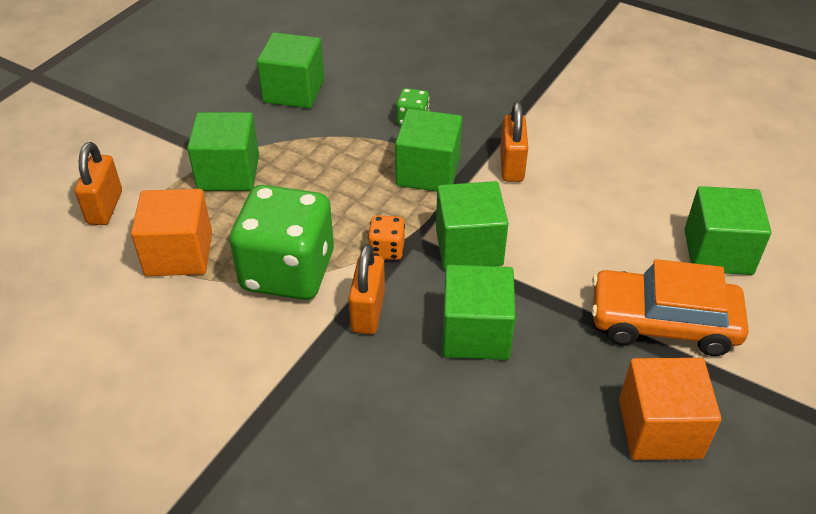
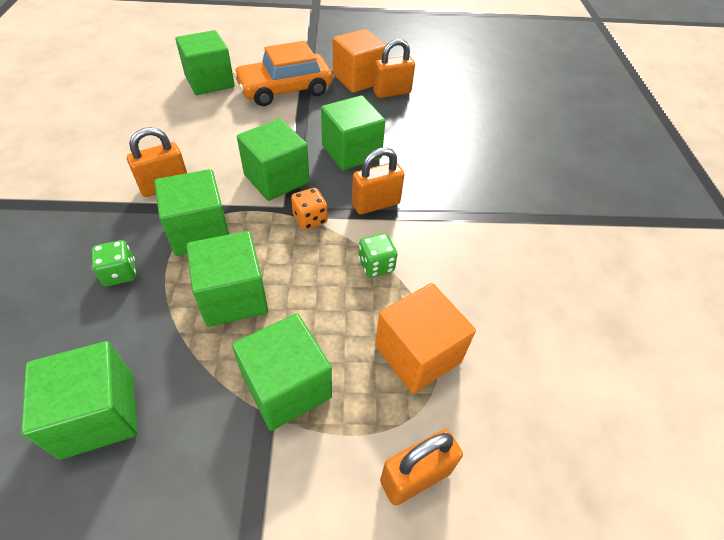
camera: 125 degrees left, 5 degrees up
(288, 271) = (376, 265): green dice -> green dice, size x0.42
(334, 171) = (233, 296): none -> green cube
(597, 455) = (392, 92): none -> orange padlock
(663, 323) = (285, 90): orange car -> orange car turned 90 degrees clockwise

